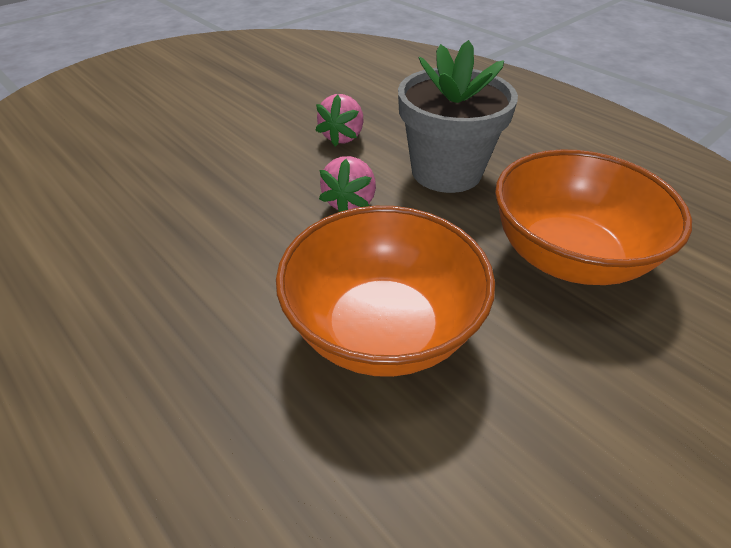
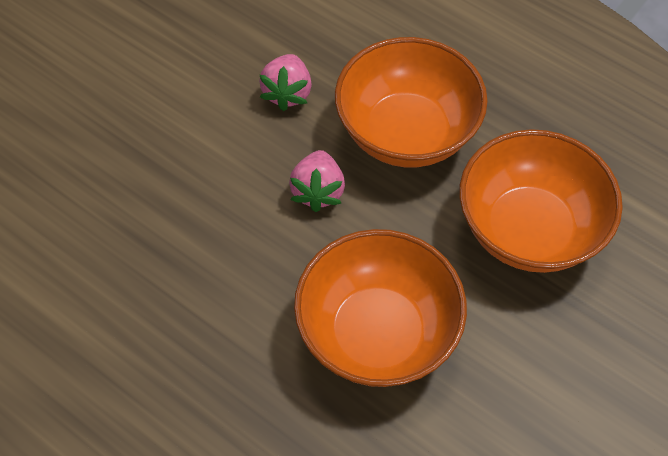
camera: 10 degrees left, 15 degrees up
(446, 172) = (406, 133): grey flower pot -> orange bowl

